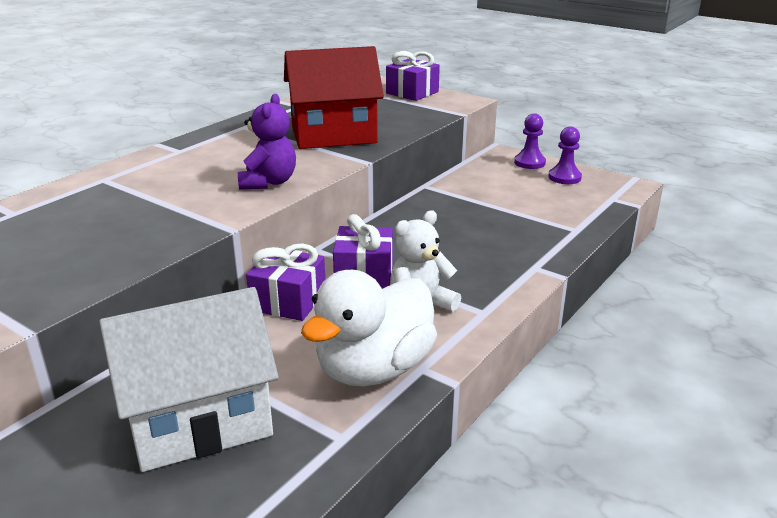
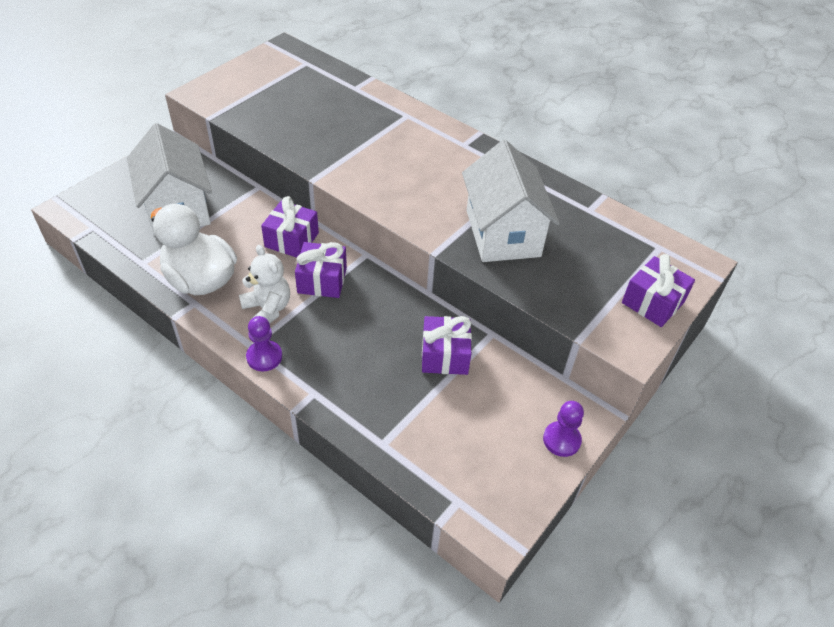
camera: 90 degrees right, 20 degrees up
(268, 182) = (393, 194): purple teddy bear -> none
(333, 135) = (503, 233): red house -> white house
(458, 205) = (445, 355): none -> purple gift
(564, 177) = (517, 466): purple pawn -> purple pawn (264, 357)

